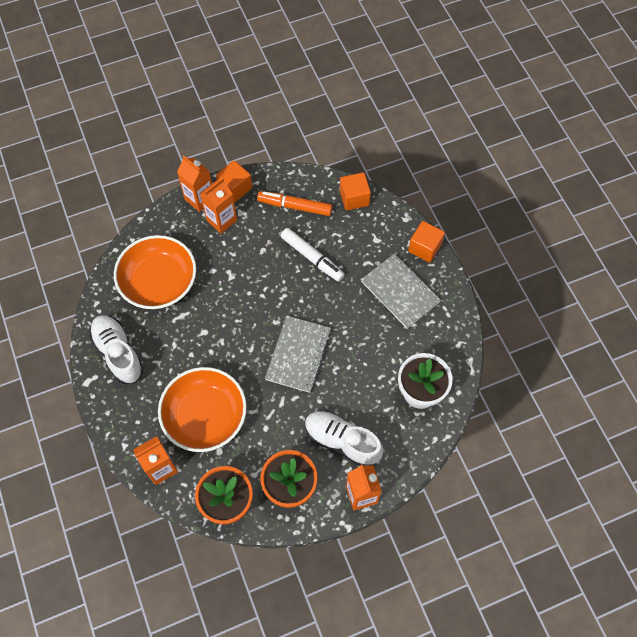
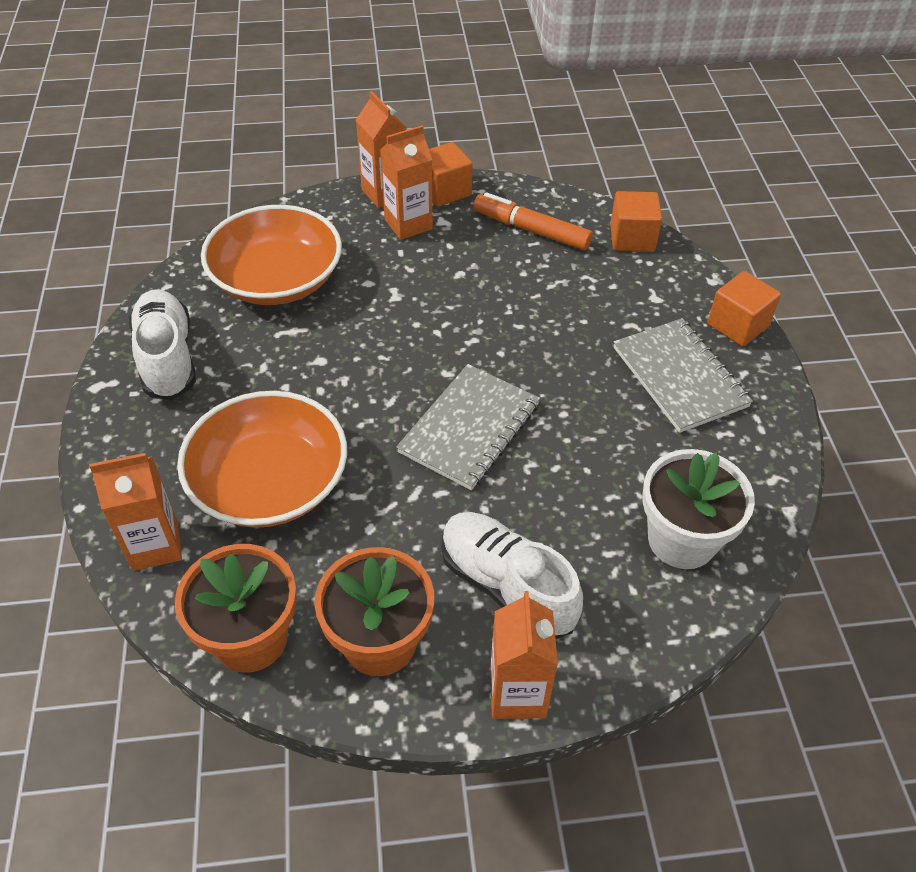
camera: 15 degrees right, 15 degrees down
(312, 258) = (538, 299): white marker -> none

